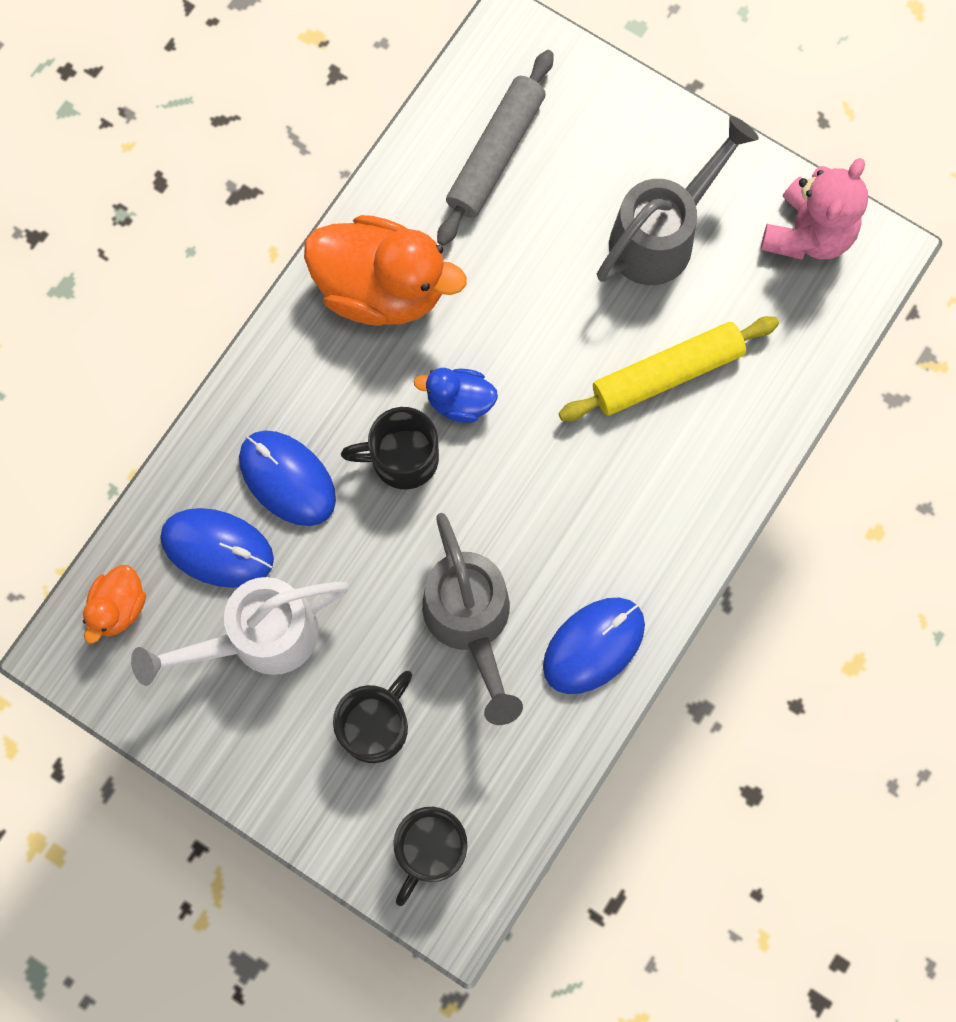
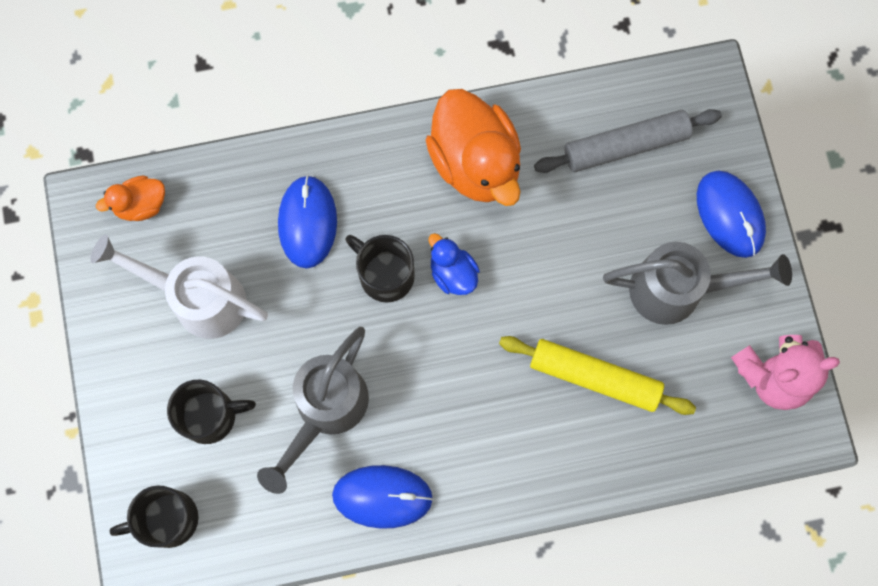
camera: 45 degrees right, 0 degrees up
(217, 548) = (228, 224): blue mouse -> blue mouse (730, 215)

